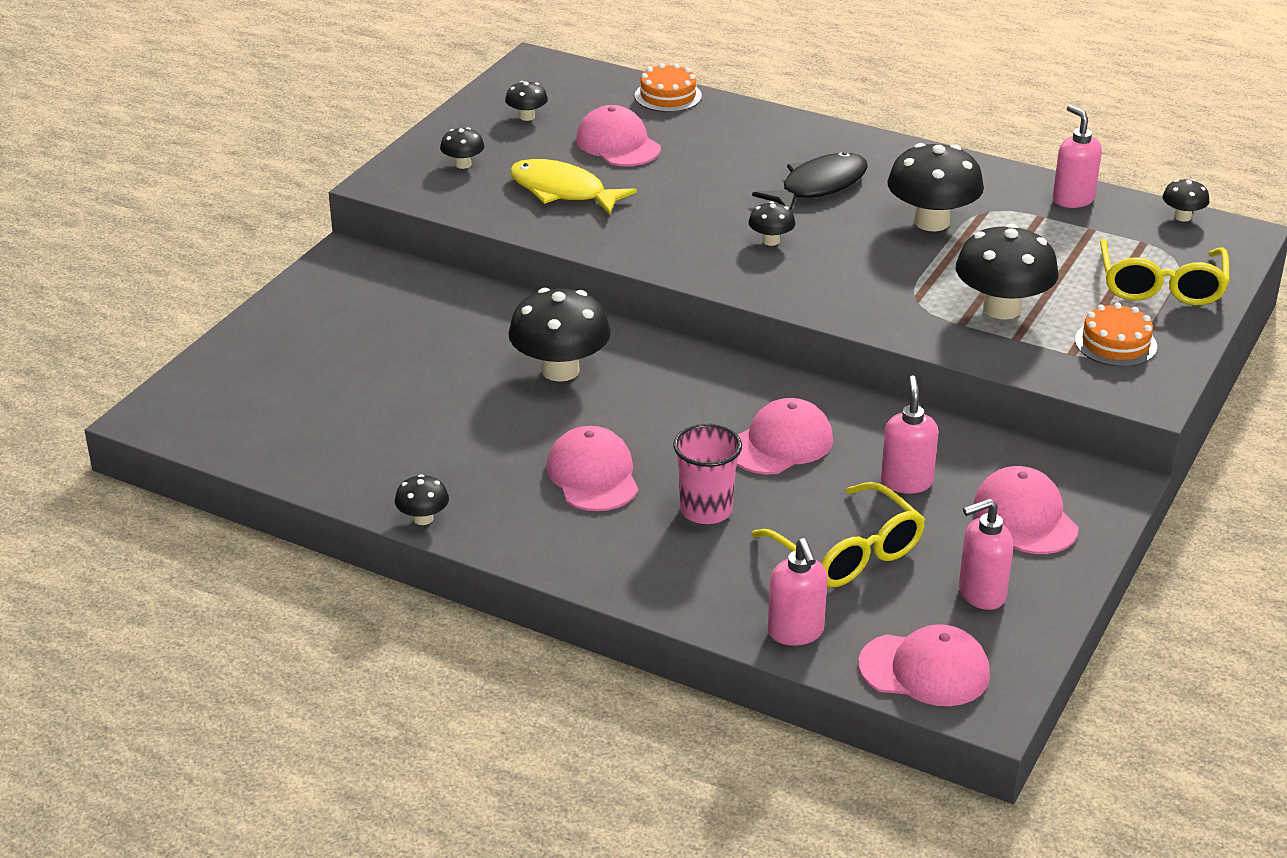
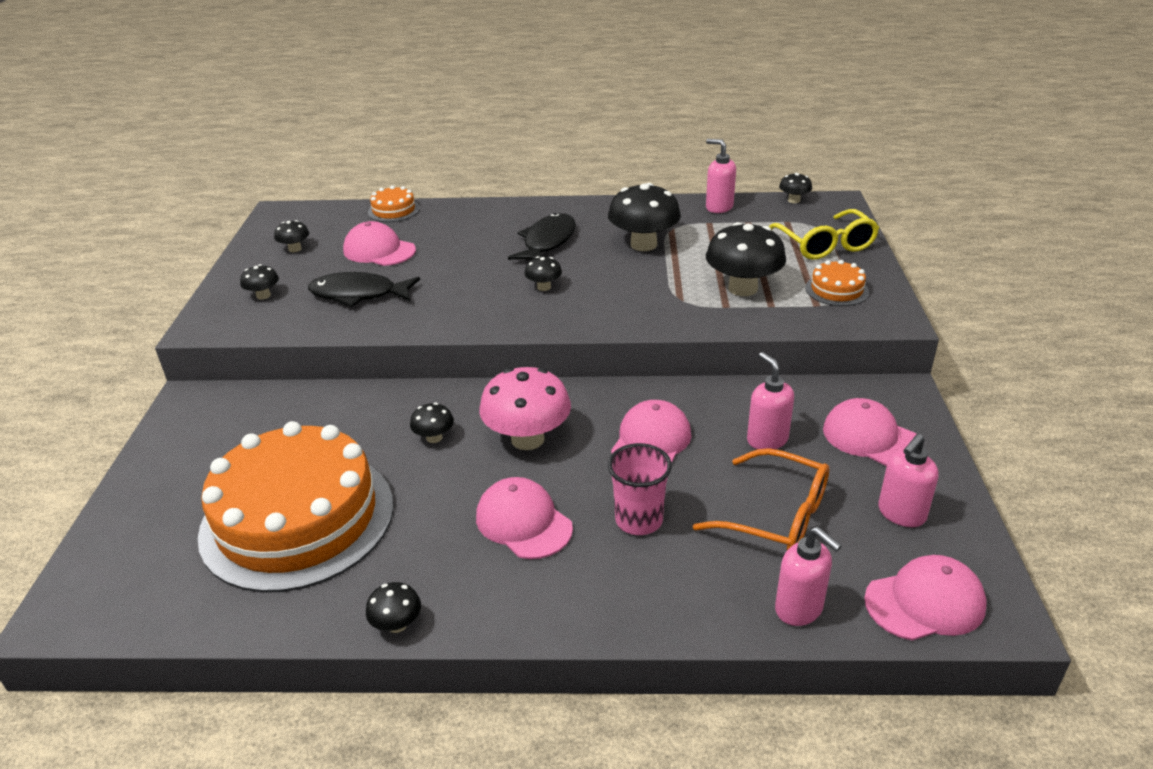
camera: 25 degrees left, 0 degrees up
(387, 403) = (297, 518): none -> orange cake
(560, 370) = (434, 437): black mushroom -> black mushroom, size x0.49
(562, 191) = (358, 294): yellow fish -> black fish
(653, 401) = (527, 439): none -> pink mushroom
(848, 552) = (776, 516): yellow glasses -> orange glasses

